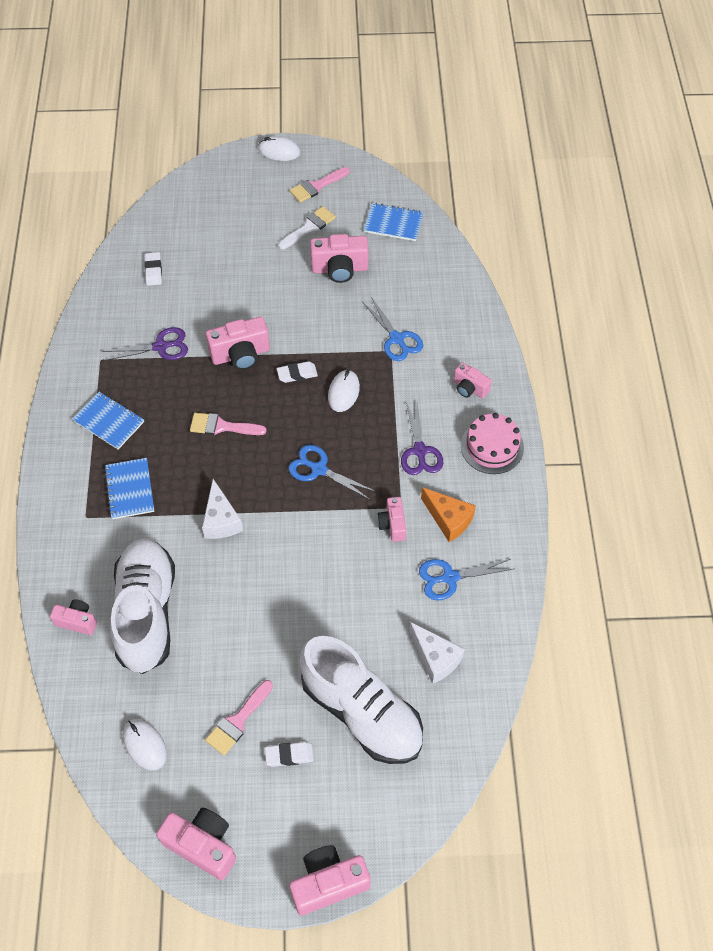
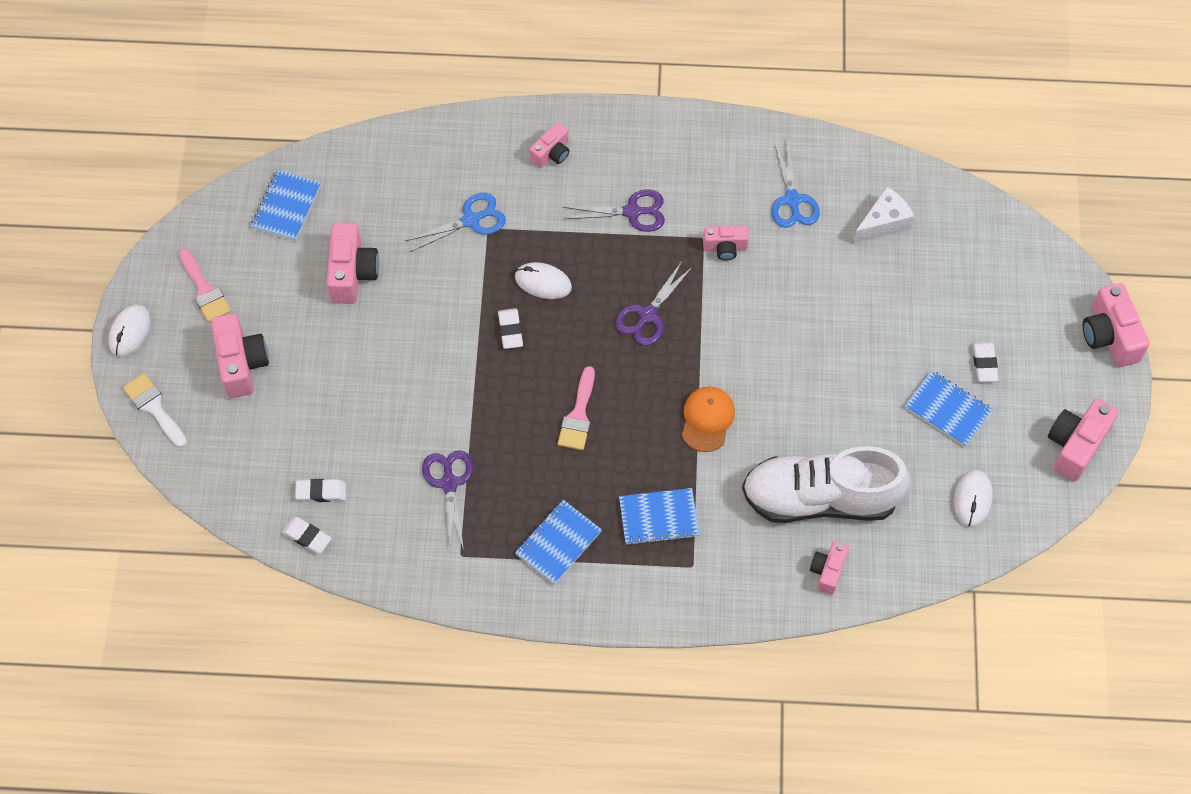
camera: 85 degrees left, 5 degrees up
(118, 267) = (307, 536): none -> white eraser
(144, 745) = (972, 499): white mouse -> white mouse turned 45 degrees counterclockwise
(221, 520) = (707, 419): white cheese -> orange cap
(238, 721) = (947, 409): pink brush -> blue notebook
(240, 354) = (473, 391): pink camera -> pink camera (241, 364)
(309, 227) = (276, 303): white brush -> white brush (154, 407)
(319, 469) = (647, 315): blue scissors -> purple scissors
(361, 712) = (939, 294): white shoe -> none
(448, 519) = (722, 193): orange cheese -> none
(492, 447) = (633, 141): pink cake -> none

